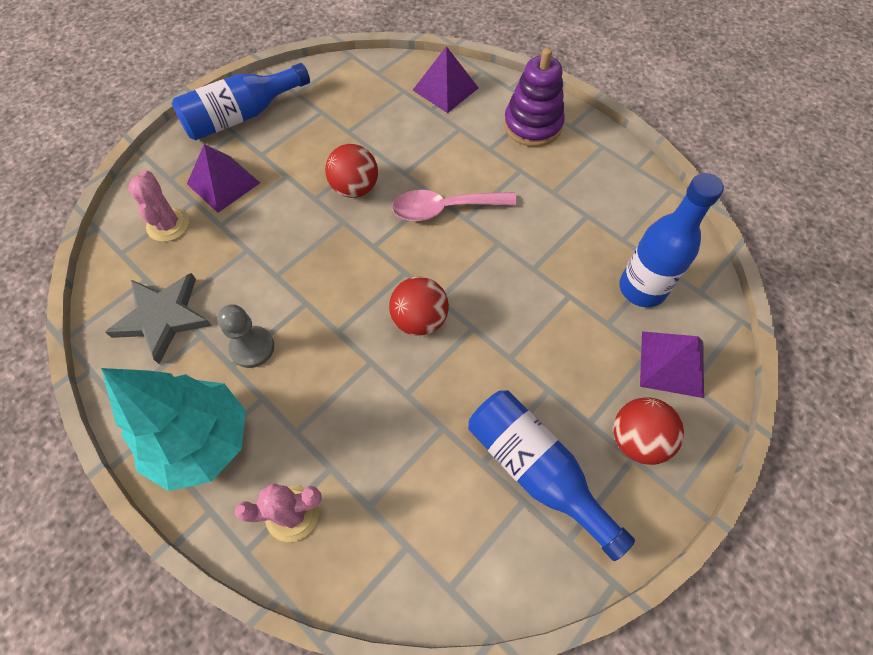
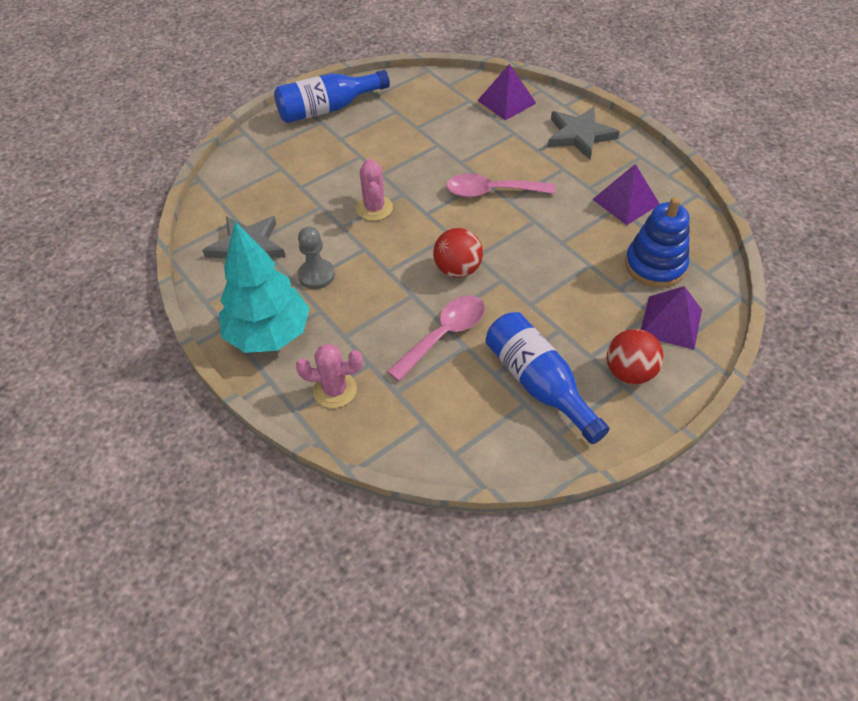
camera: 10 degrees right, 10 degrees down
(168, 225) = (258, 183): pink cactus -> pink cactus (374, 208)
(223, 183) = (306, 157): purple pyramid -> purple pyramid (625, 201)
(355, 188) = (416, 170): red ball -> none
(415, 415) = (444, 335): none -> pink spoon
(532, 125) = (579, 135): purple stacking toy -> grey star
(642, 288) = (655, 265): blue bottle -> blue stacking toy

